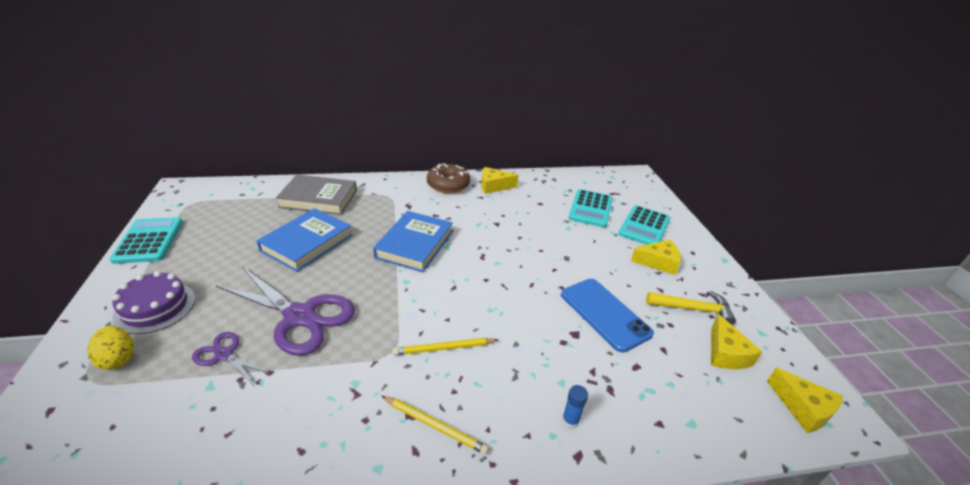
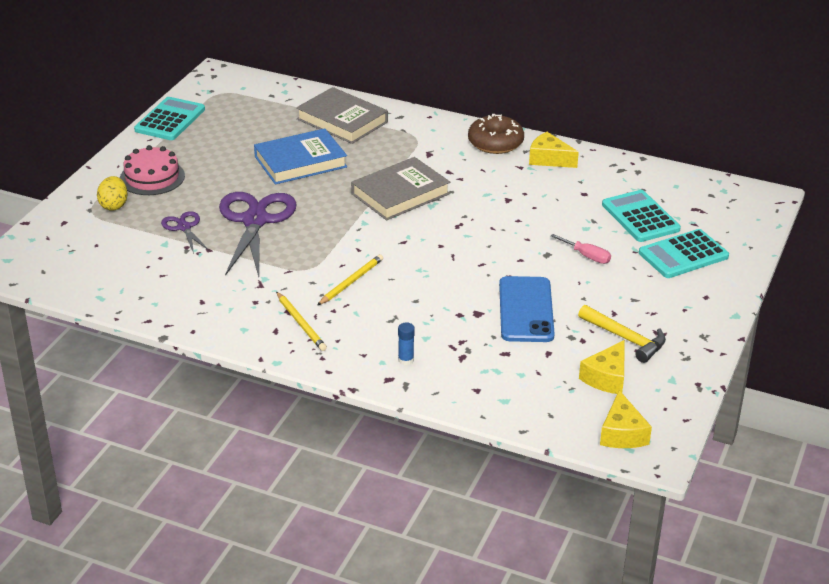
camera: 35 degrees right, 0 degrees up
(155, 307) = (152, 177): purple cake -> pink cake
(300, 316) = (255, 220): purple scissors -> purple scissors turned 150 degrees counterclockwise
(414, 245) = (400, 194): blue book -> grey book
(444, 348) = (351, 282): yellow pencil -> yellow pencil turned 105 degrees clockwise
(590, 209) = (640, 217): turquoise calculator -> turquoise calculator turned 105 degrees clockwise
(592, 249) = (587, 256): none -> pink screwdriver
(658, 262) = (647, 291): yellow cheese -> none

